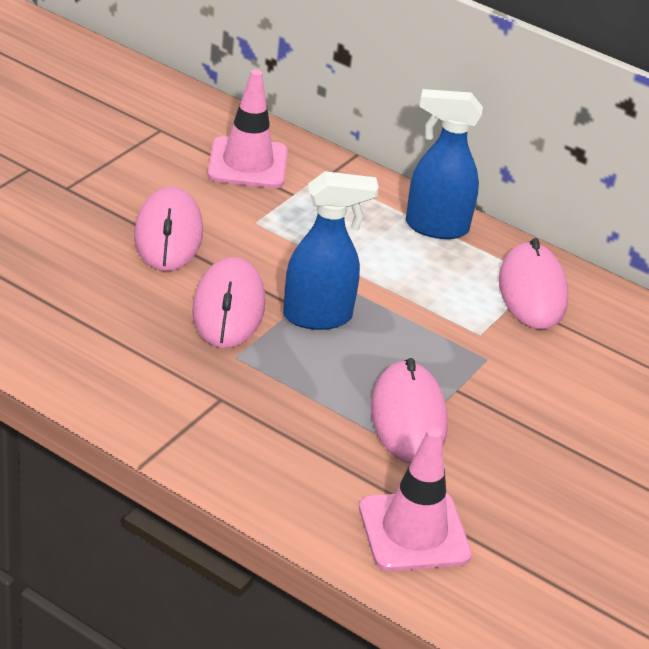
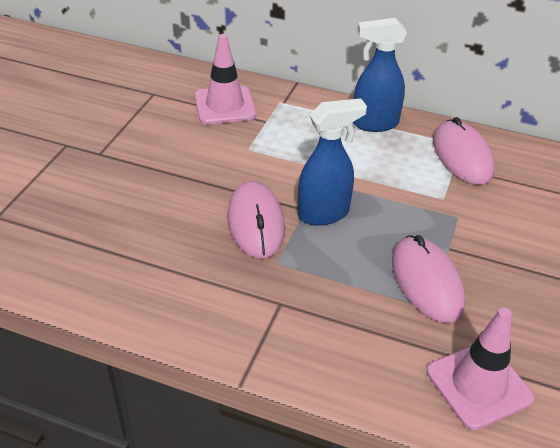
camera: 10 degrees left, 5 degrees up
(168, 235) = (188, 174): pink mouse -> none

